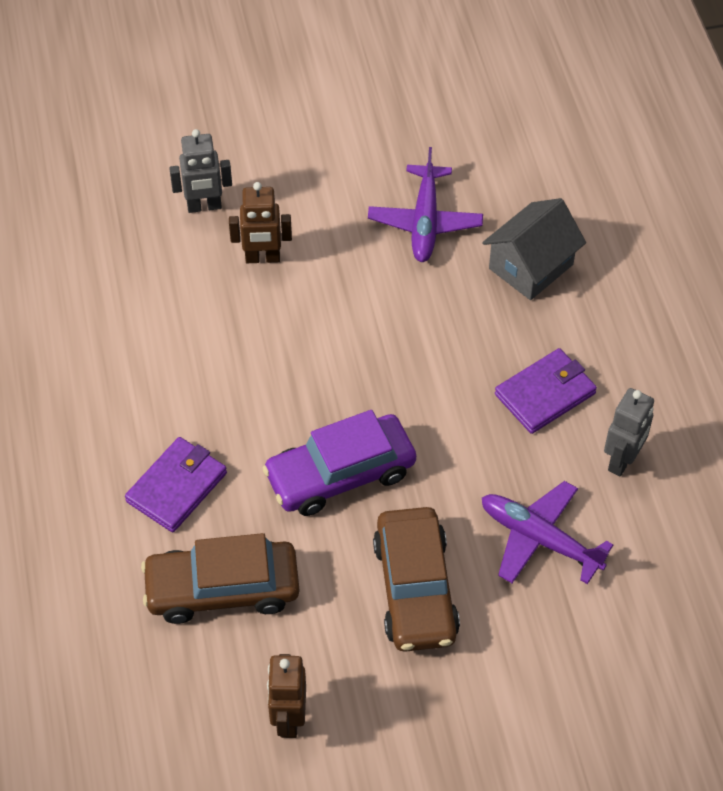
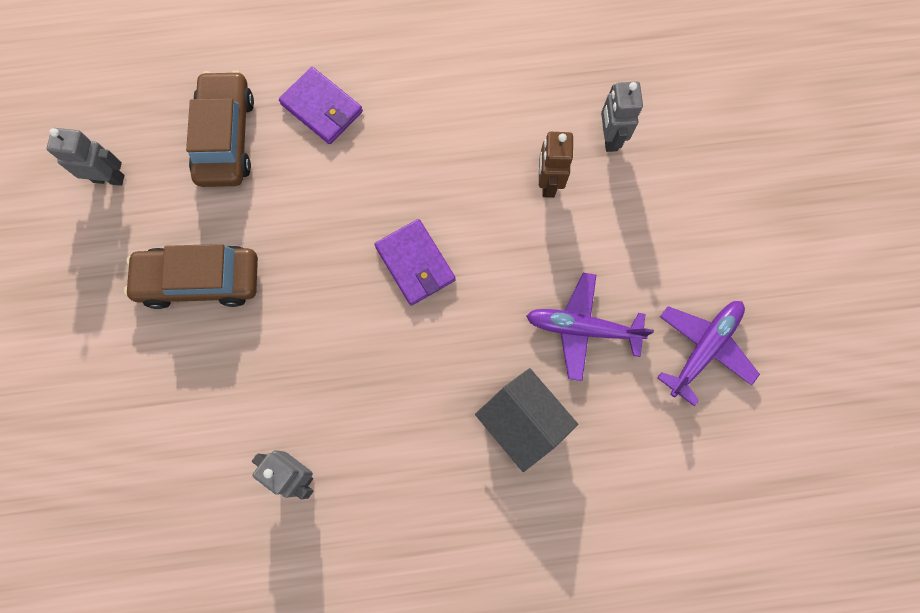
camera: 95 degrees right, 20 degrees up
(288, 719) = (109, 178): brown robot -> grey robot
(340, 474) = (316, 231): purple car -> none
(540, 539) = (228, 388): purple plane -> purple plane (703, 349)
(545, 394) = (376, 414): purple wallet -> purple wallet (415, 264)

